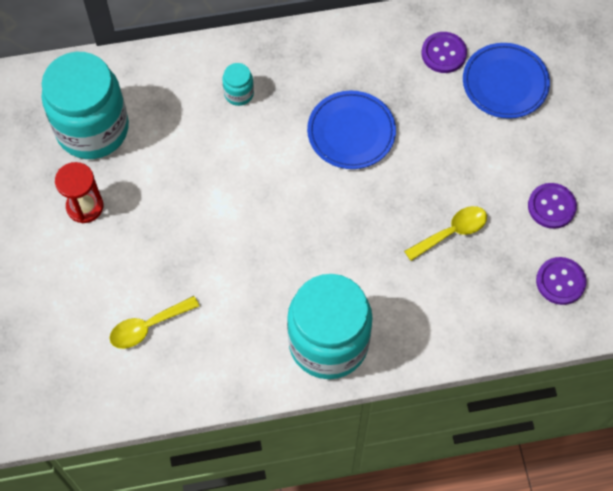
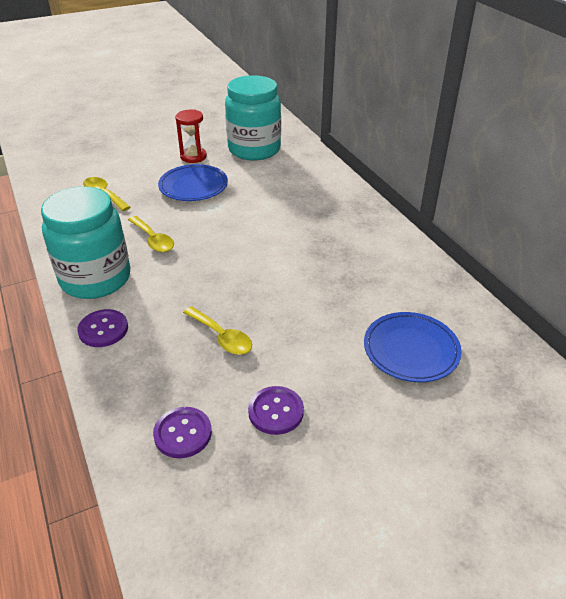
camera: 75 degrees right, 25 degrees down
(239, 93) = (312, 199): turquoise jar -> none
(270, 277) = (153, 240): none -> yellow spoon
(351, 132) = (304, 259): blue plate -> blue plate (193, 186)
(443, 53) = (419, 301): purple button -> purple button (103, 329)

